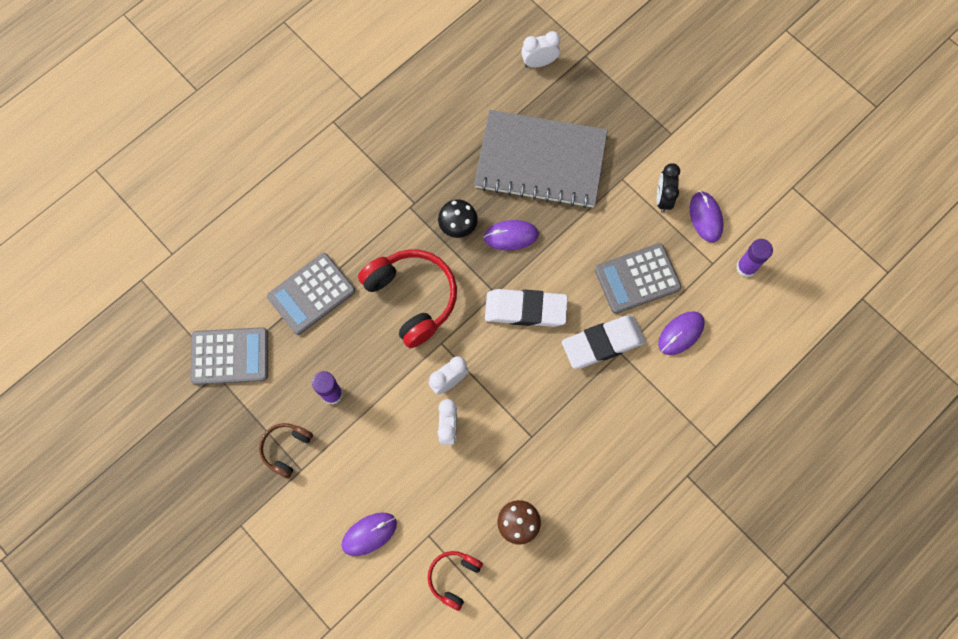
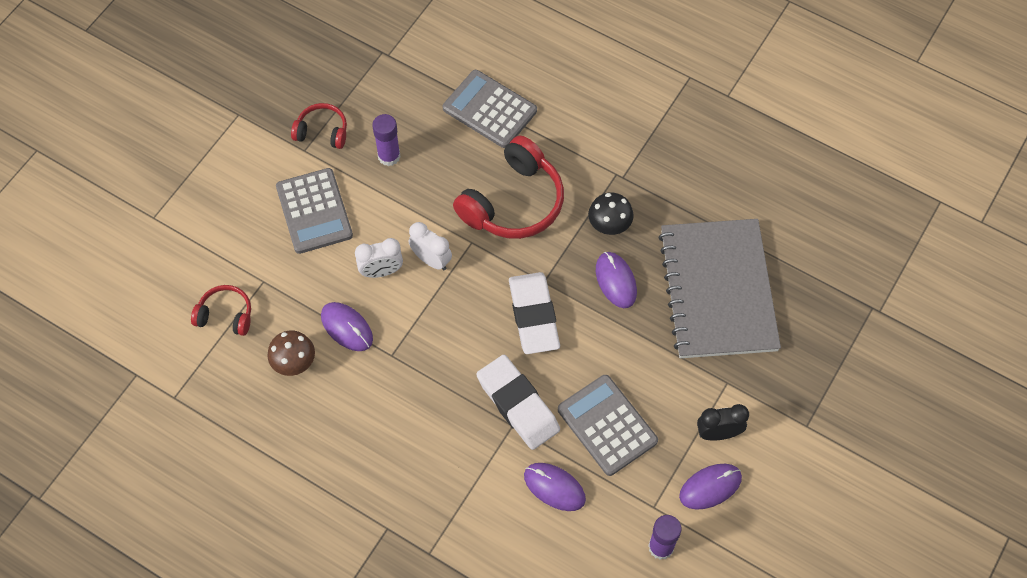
camera: 75 degrees right, 10 degrees down
(230, 356) = (404, 58): grey calculator -> grey calculator (314, 211)
(286, 449) = (322, 132): brown headphones -> red headphones
(369, 534) = (253, 227): purple mouse -> purple mouse (347, 327)
(539, 62) = (842, 260): white clock -> none

